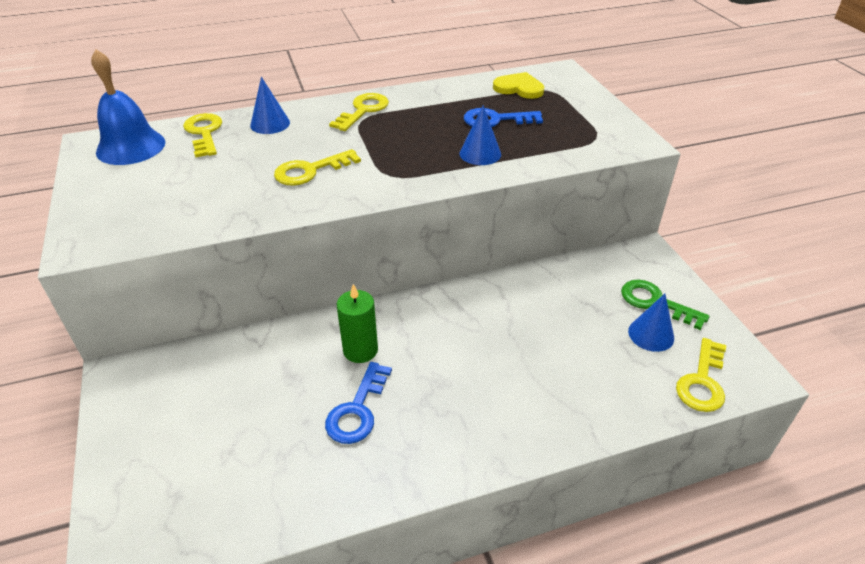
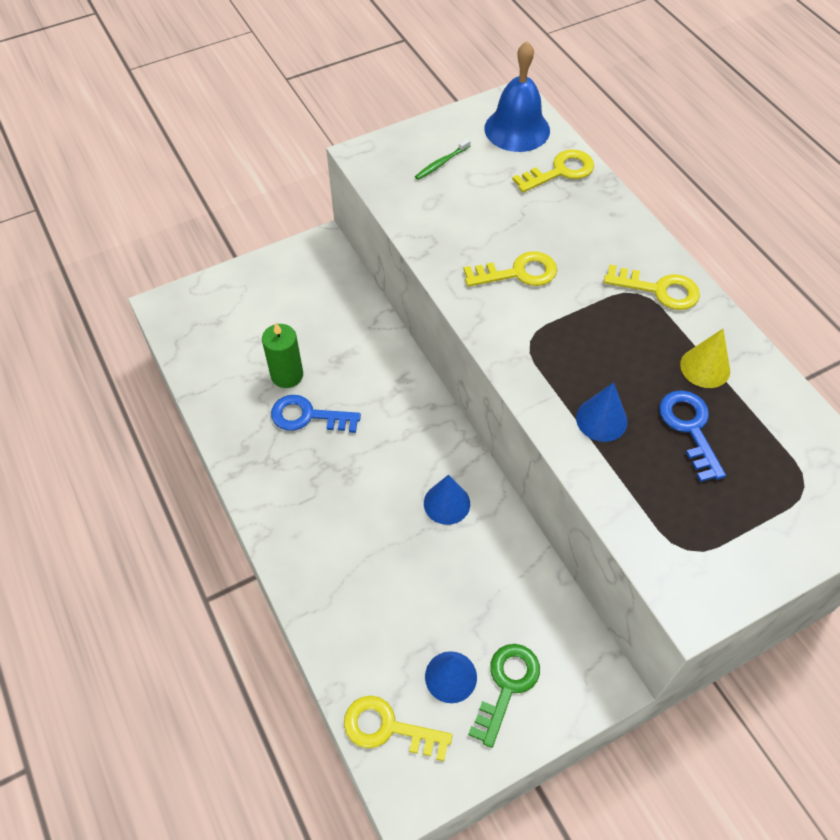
camera: 80 degrees right, 15 degrees up
(138, 195) = (441, 163): none -> green toothbrush
(270, 124) = (597, 216): blue cone -> blue cone (447, 503)
(310, 170) = (518, 273): yellow key -> yellow key turned 120 degrees clockwise
(360, 350) = (377, 403): green candle -> green candle (287, 375)
(443, 105) = (705, 367): none -> yellow cone
(519, 88) = (793, 448): yellow heart -> none

